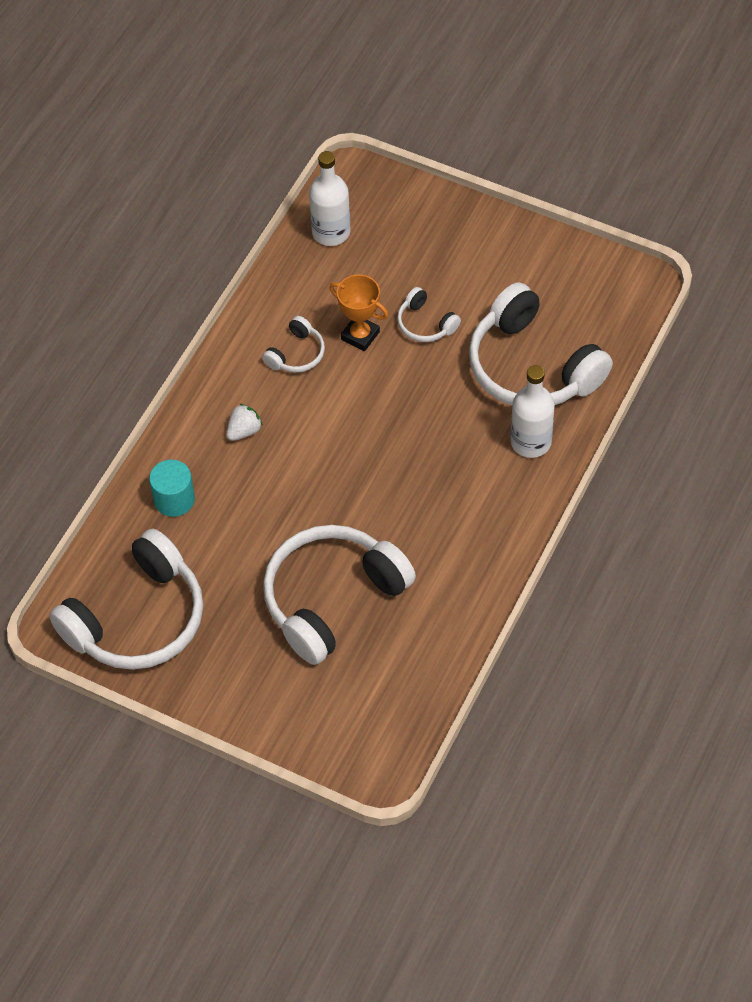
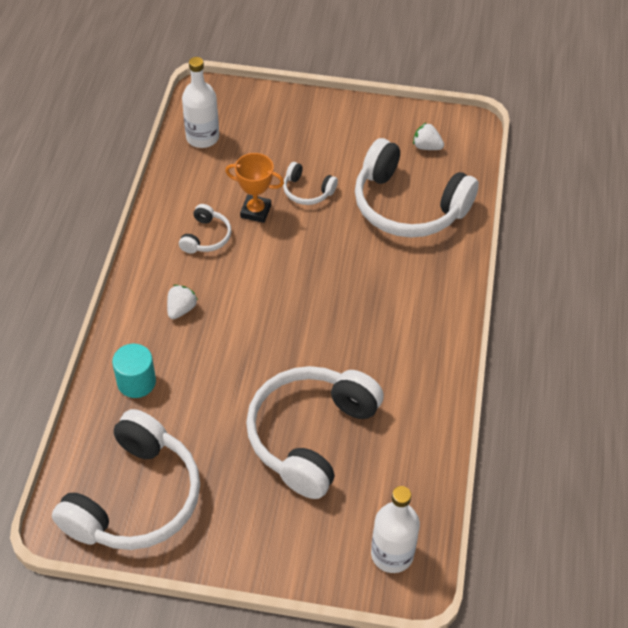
camera: 20 degrees left, 5 degrees down
(530, 442) = (431, 264): white bottle -> white bottle (392, 554)
(581, 299) = (426, 147): none -> white strawberry

